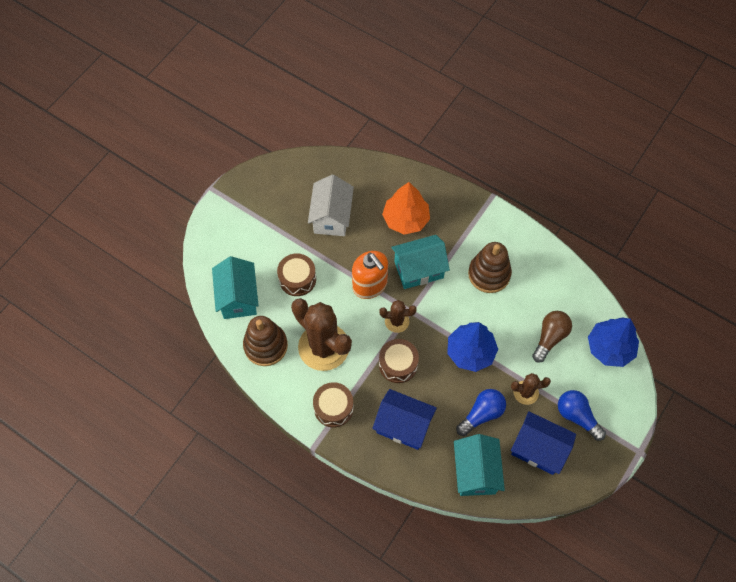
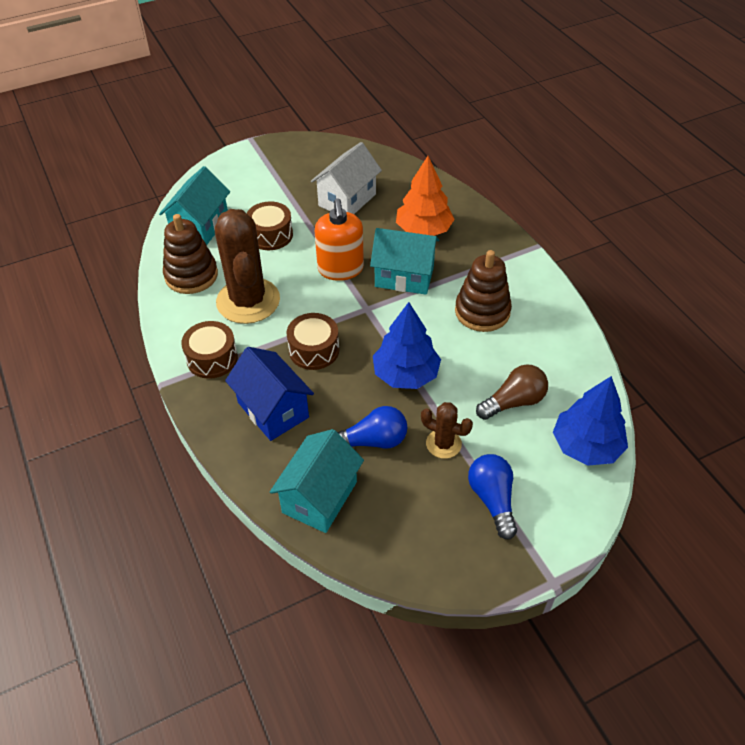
camera: 30 degrees right, 15 degrees down
(397, 321) = (344, 311): brown cactus -> none
(538, 449) = (416, 511): blue house -> none

